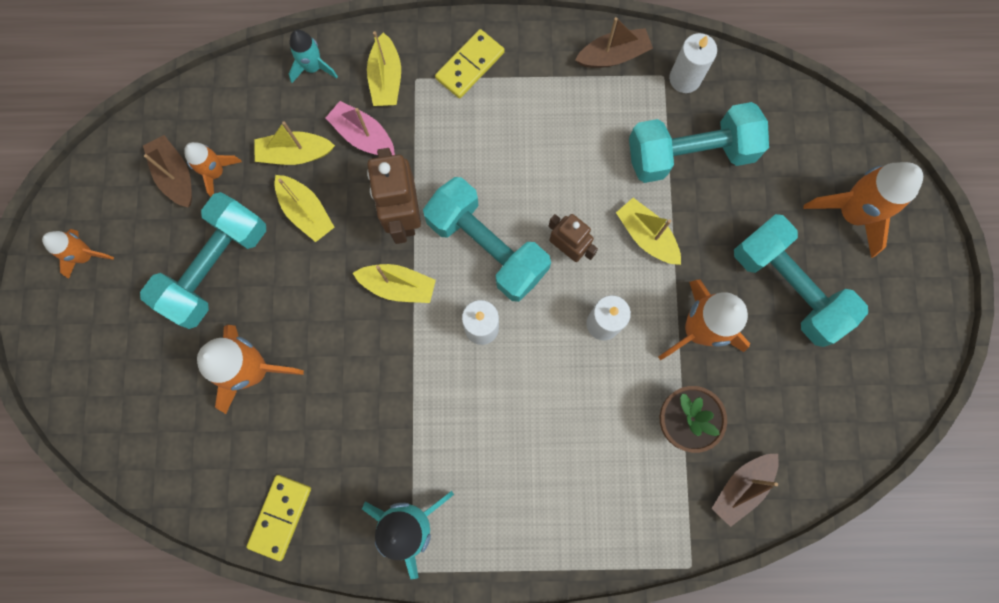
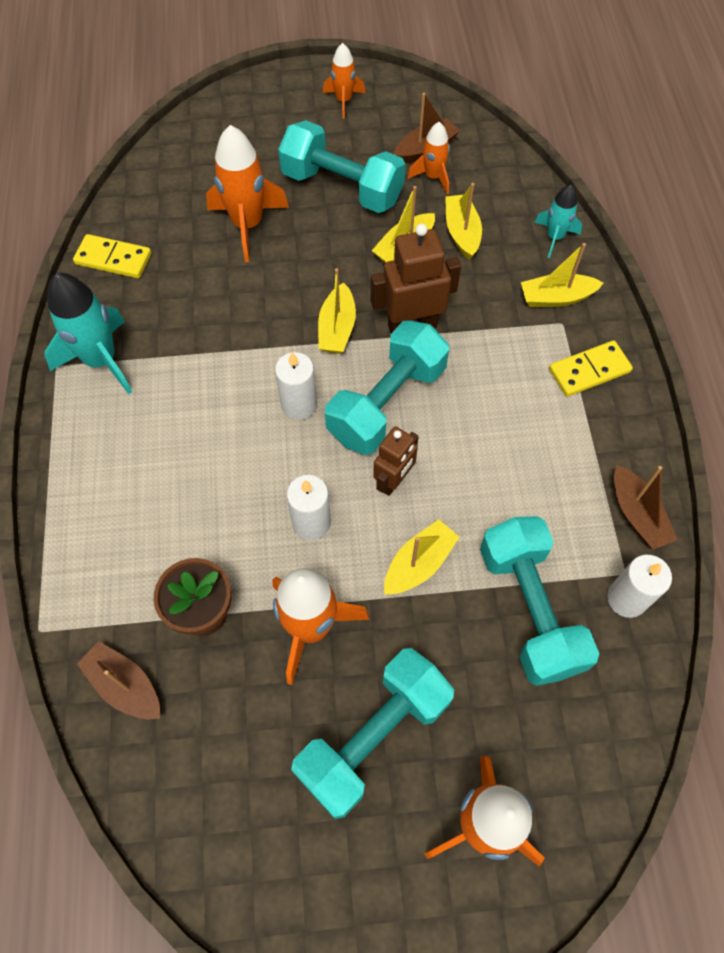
camera: 85 degrees right, 15 degrees down
(363, 136) = (490, 284): pink boat -> none
(470, 65) = (589, 370): yellow domino -> yellow domino turned 60 degrees counterclockwise

